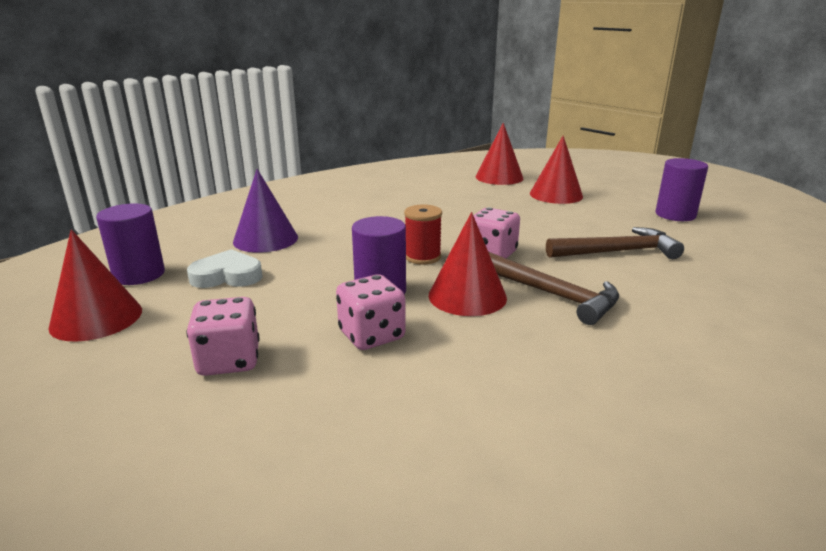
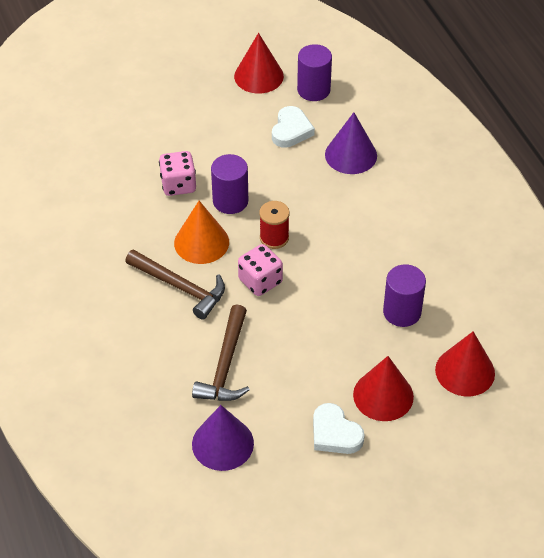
camera: 110 degrees right, 25 degrees up
(229, 361) = (184, 126): pink dice -> none
(467, 296) = (201, 242): red cone -> orange cone
(552, 294) = (180, 287): brown hammer -> brown hammer turned 120 degrees counterclockwise
(615, 204) = (335, 433): none -> white heart
(675, 215) = (283, 466): purple cylinder -> purple cylinder (402, 312)
(699, 238) = (222, 443): none -> purple cone

